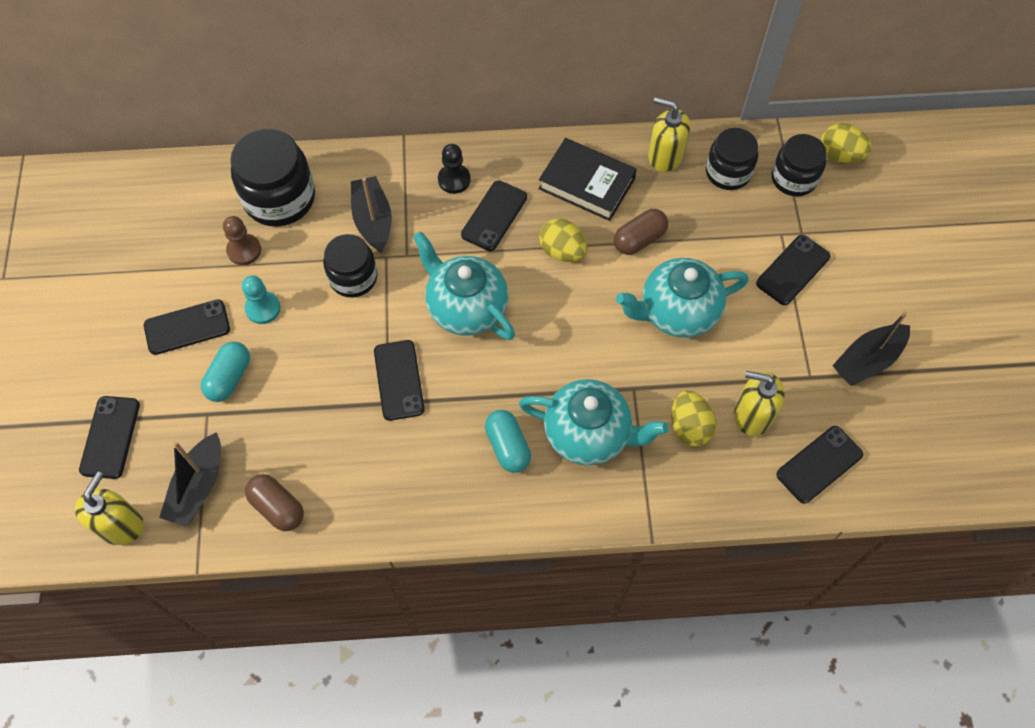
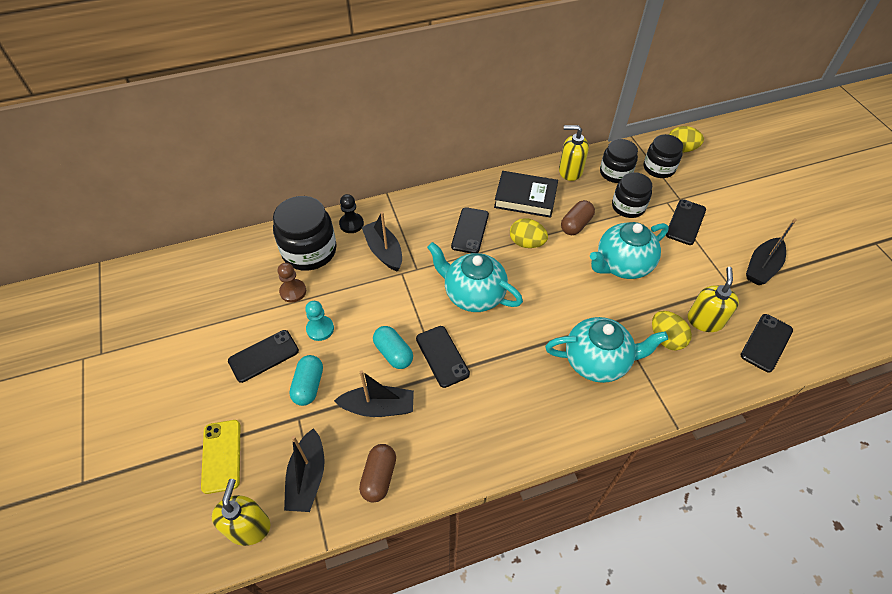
camera: 15 degrees left, 10 degrees down
(110, 437) = (221, 456): black phone -> yellow phone
(277, 507) = (379, 477): brown capsule -> brown capsule turned 75 degrees clockwise
(302, 425) = (378, 407): none -> black boat
(353, 277) = (382, 292): black jar -> black jar (628, 207)
(454, 180) = (433, 213): black pawn -> black pawn (351, 224)
(508, 446) = (542, 384): turquoise capsule -> turquoise capsule (393, 353)
(752, 415) = (705, 320): yellow soap dispenser -> yellow soap dispenser turned 105 degrees clockwise

